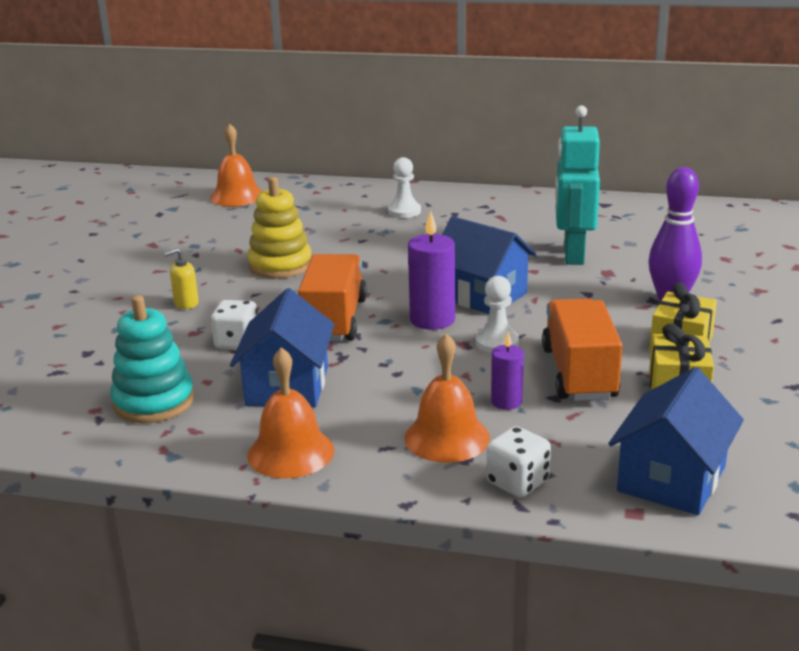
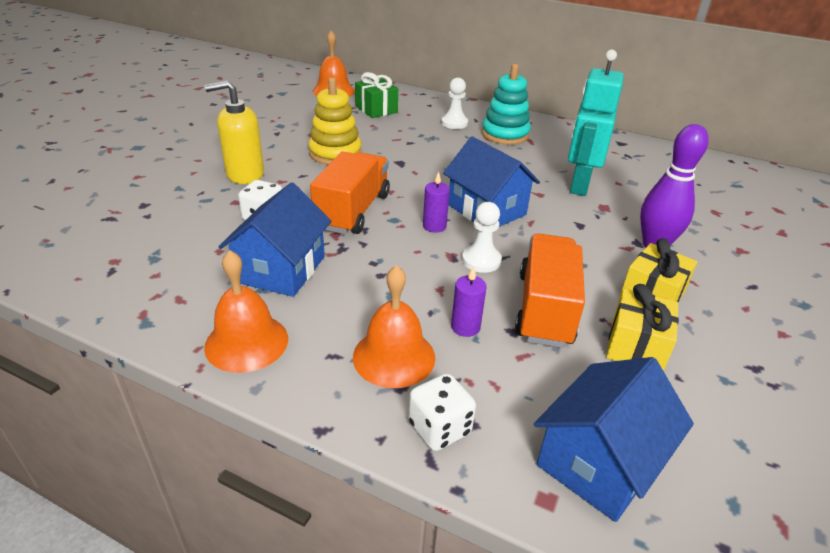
camera: 10 degrees right, 10 degrees up
(154, 402) = (164, 263): turquoise stacking toy -> turquoise stacking toy (505, 134)
(186, 303) = (245, 174): yellow soap dispenser -> yellow soap dispenser, size x1.89
(302, 210) = (376, 109): none -> green gift
(432, 320) = (434, 226): purple candle -> purple candle, size x0.59

